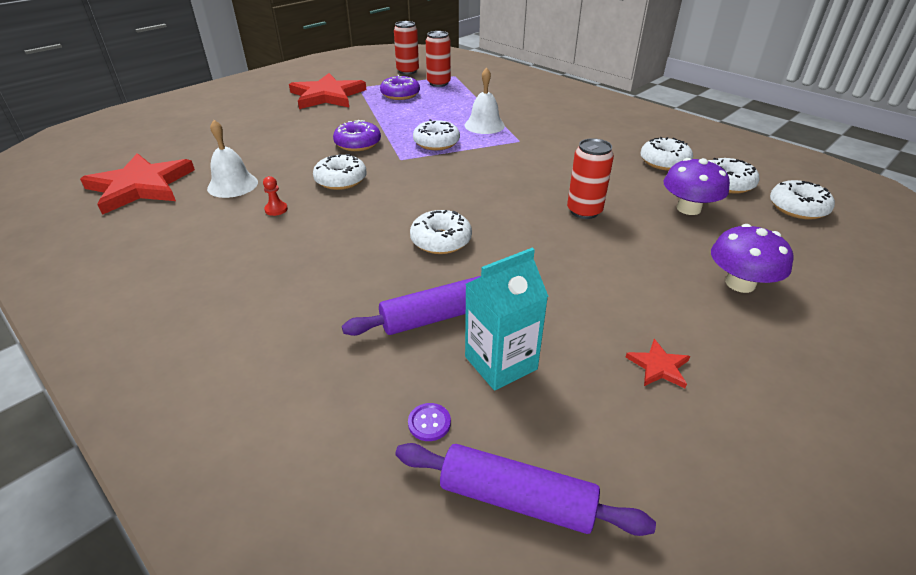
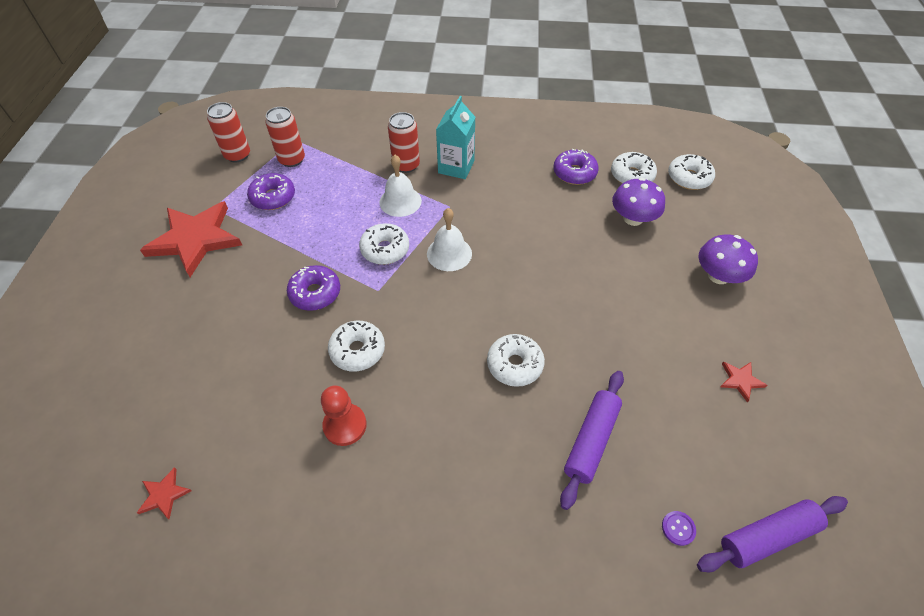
camera: 40 degrees left, 15 degrees up
(140, 186) = (164, 494): red star -> red star, size x0.41
(232, 185) = (262, 425): white bell -> white bell (449, 253)
(276, 209) = (345, 425): red pawn -> red pawn, size x1.82
(501, 363) = (666, 448): turquoise carton -> turquoise carton (456, 167)
(584, 211) = (575, 264): red can -> red can (406, 165)
(664, 162) = (574, 173): white donut -> purple donut

